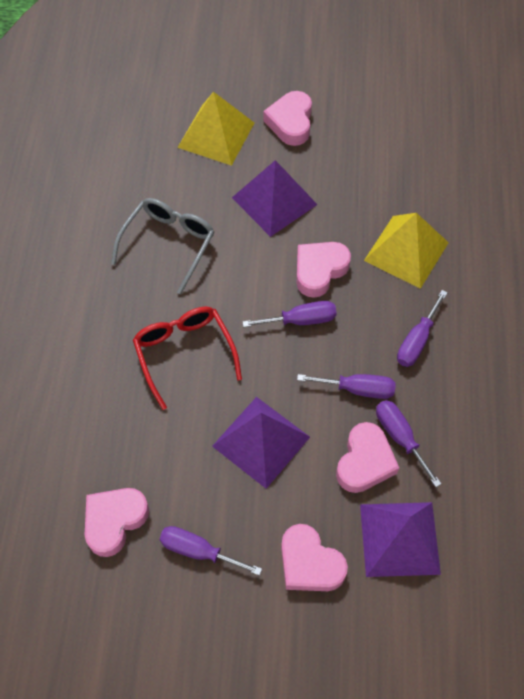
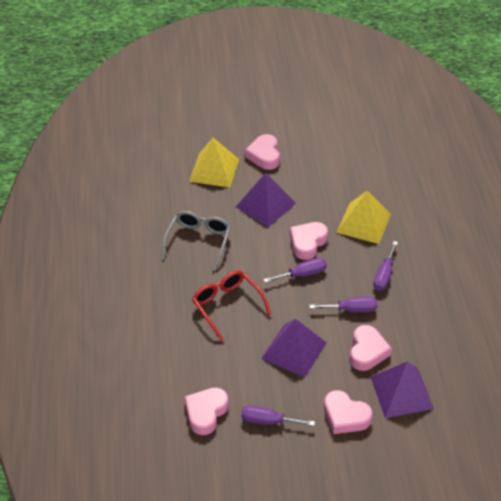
camera: 10 degrees left, 15 degrees down
(400, 437) = (387, 333): purple screwdriver -> none

